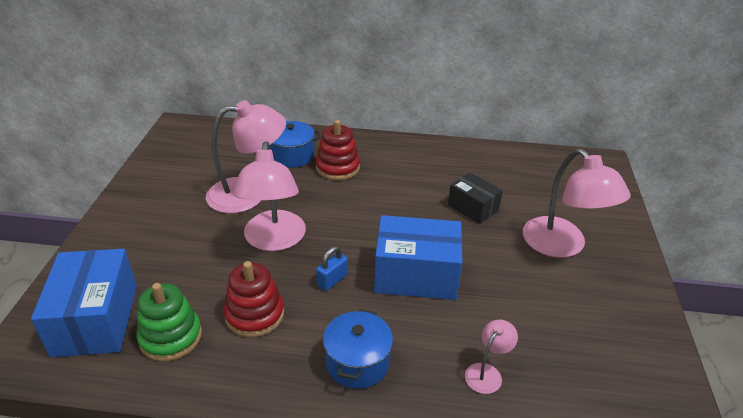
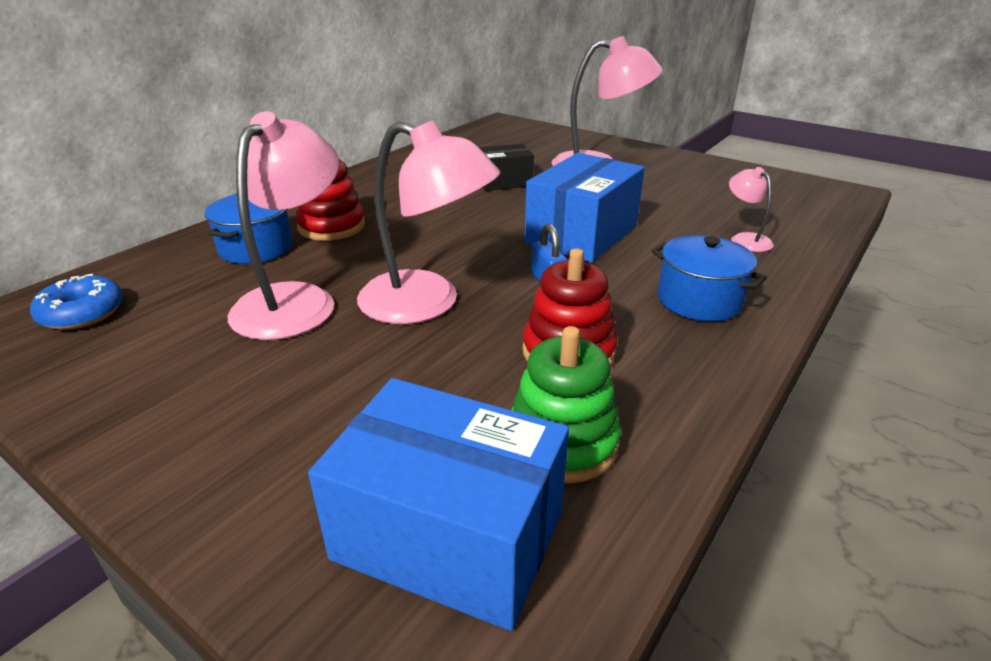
camera: 60 degrees left, 5 degrees down
(200, 142) = (82, 313): none -> blue donut

